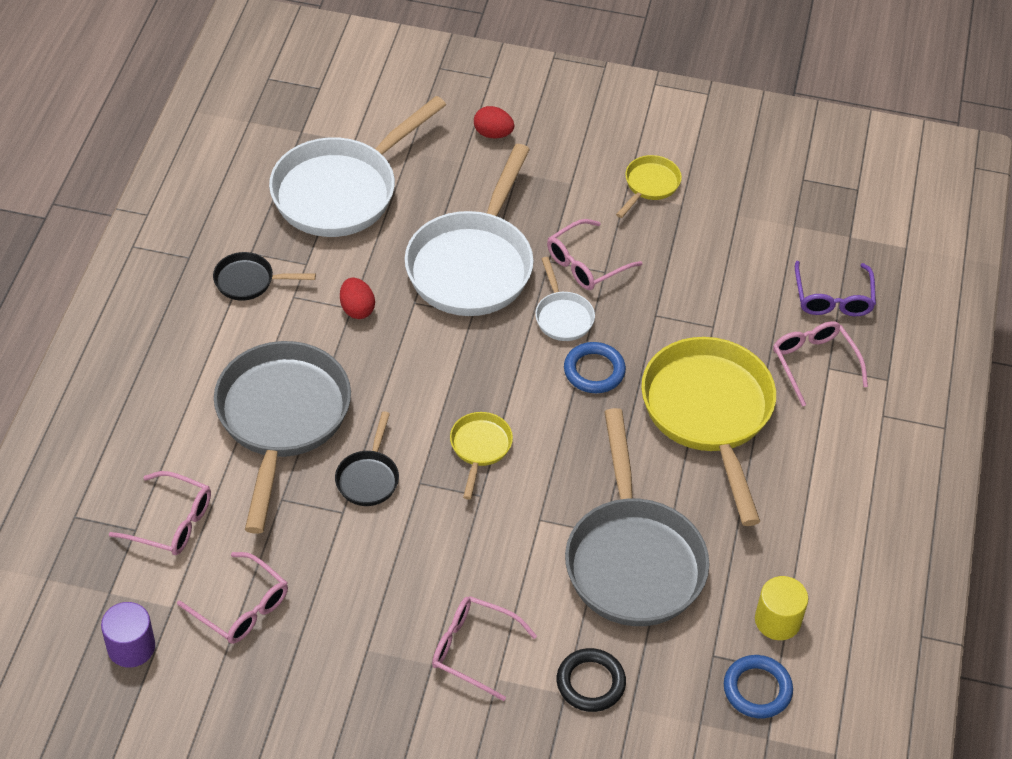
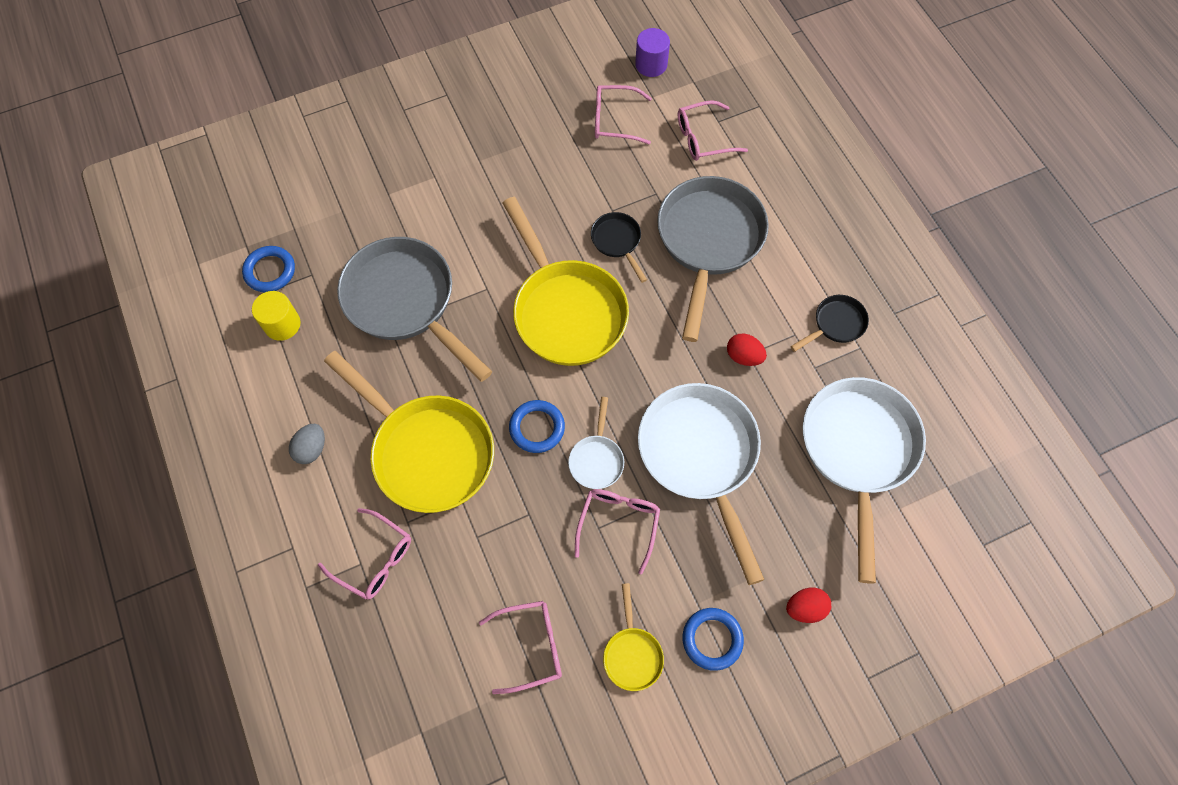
camera: 145 degrees right, 15 degrees up
(281, 419) = (708, 242): grey pan -> grey pan turned 135 degrees counterclockwise
(474, 650) = (461, 183): pink glasses -> pink glasses (530, 646)
(480, 448) = (566, 310): yellow pan -> yellow pan, size x2.18
(562, 316) = (596, 459): white pan -> white pan turned 120 degrees counterclockwise
(581, 158) = (712, 639): none -> blue ring
(590, 683) = (377, 209): black ring -> none
(817, 483) = (311, 449): none -> grey egg
(833, 298) = (397, 644): purple glasses -> none

